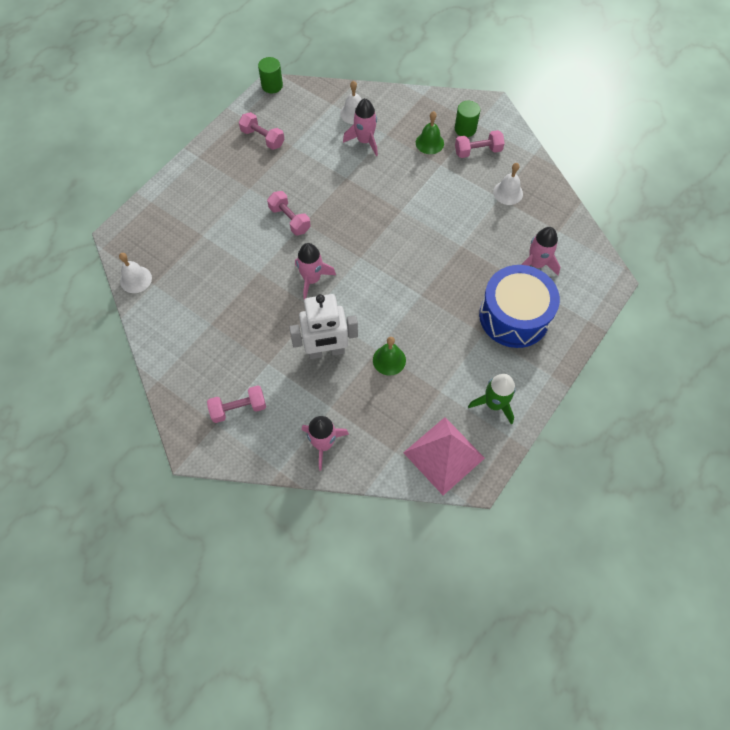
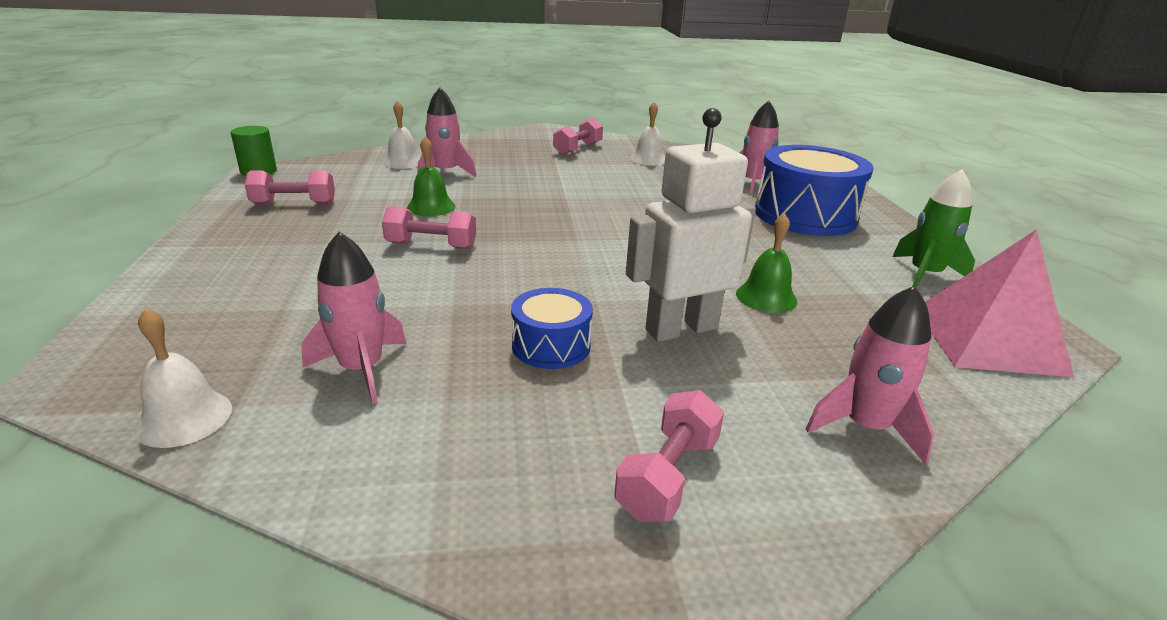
camera: 45 degrees left, 35 degrees down
(268, 324) = (551, 345): none -> blue drum
(312, 279) = (546, 278): pink rocket -> pink rocket (361, 369)
(326, 351) = (681, 329): white robot -> white robot turned 150 degrees counterclockwise
(429, 143) = (521, 156): green bell -> green bell (431, 207)
(465, 129) = (543, 142): green cylinder -> none

